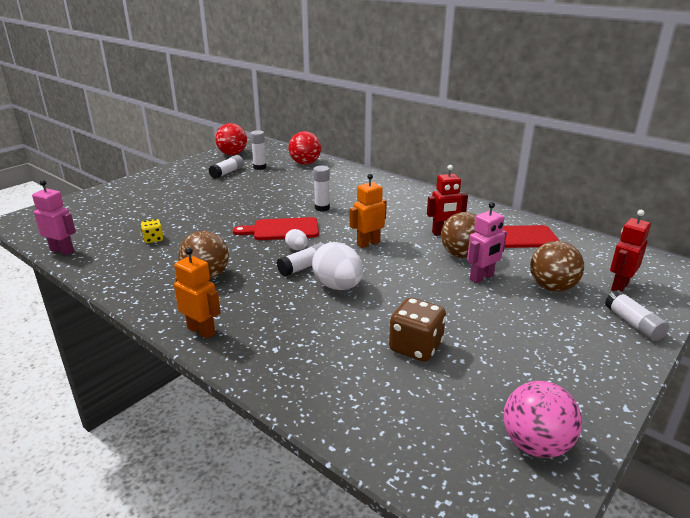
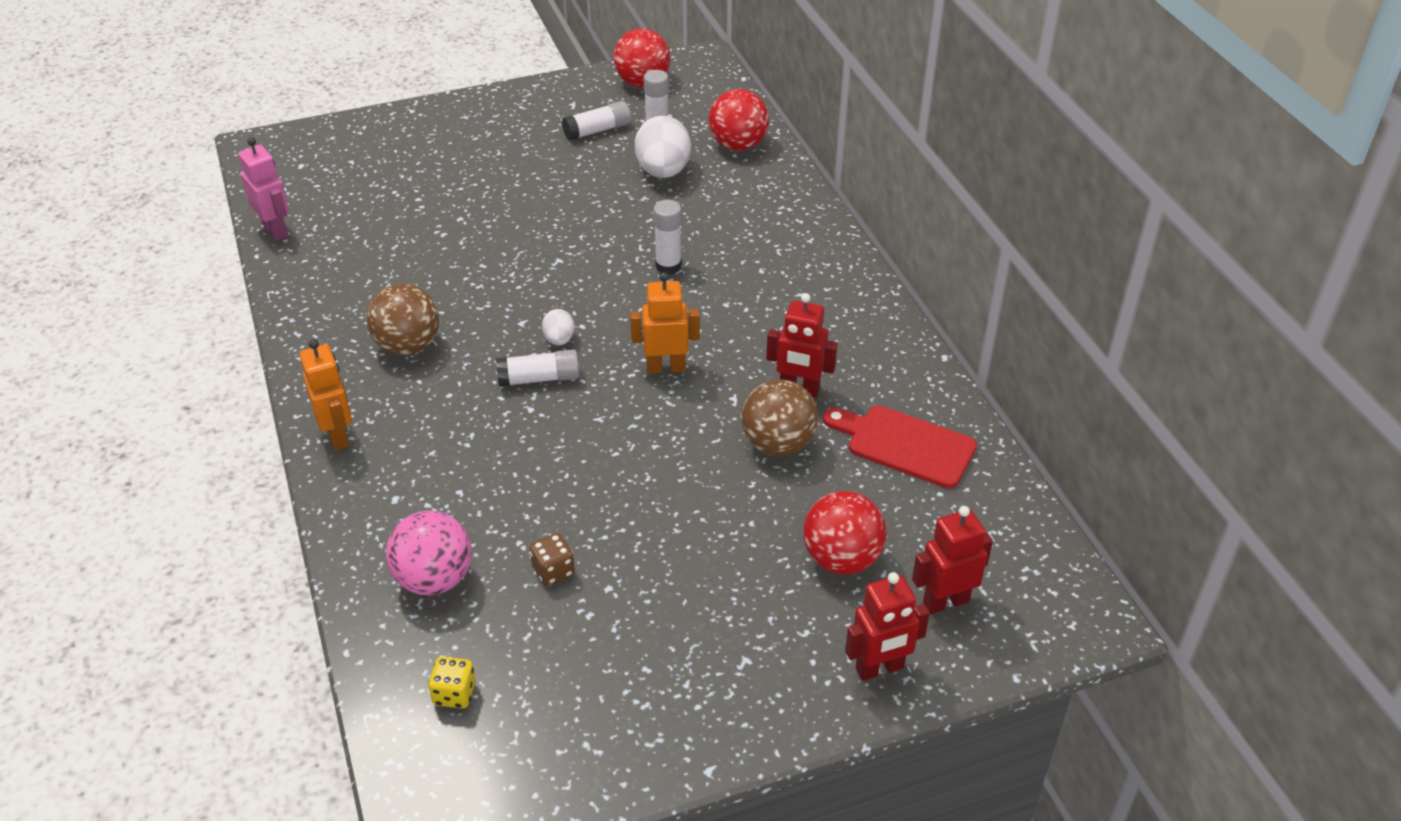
camera: 30 degrees right, 15 degrees up
(153, 239) = (393, 249): yellow dice -> yellow dice (454, 694)
(282, 230) = (571, 292): red cutting board -> none
(338, 286) = (552, 431): white egg -> white egg (663, 171)
(415, 347) = (553, 570): brown dice -> brown dice, size x0.56
(481, 277) = (759, 498): pink robot -> none
(535, 444) = (551, 756): pink ball -> pink ball (434, 579)
(552, 287) = (841, 558): brown ball -> red ball
(633, 324) = (879, 668): white glue stick -> red robot

